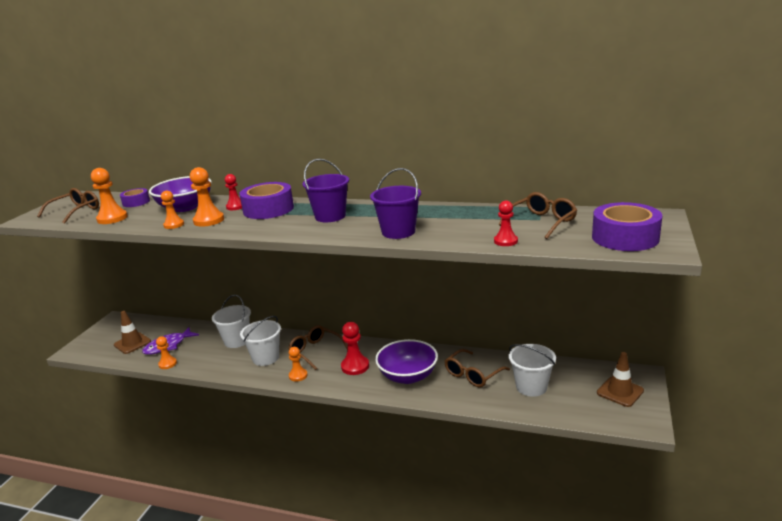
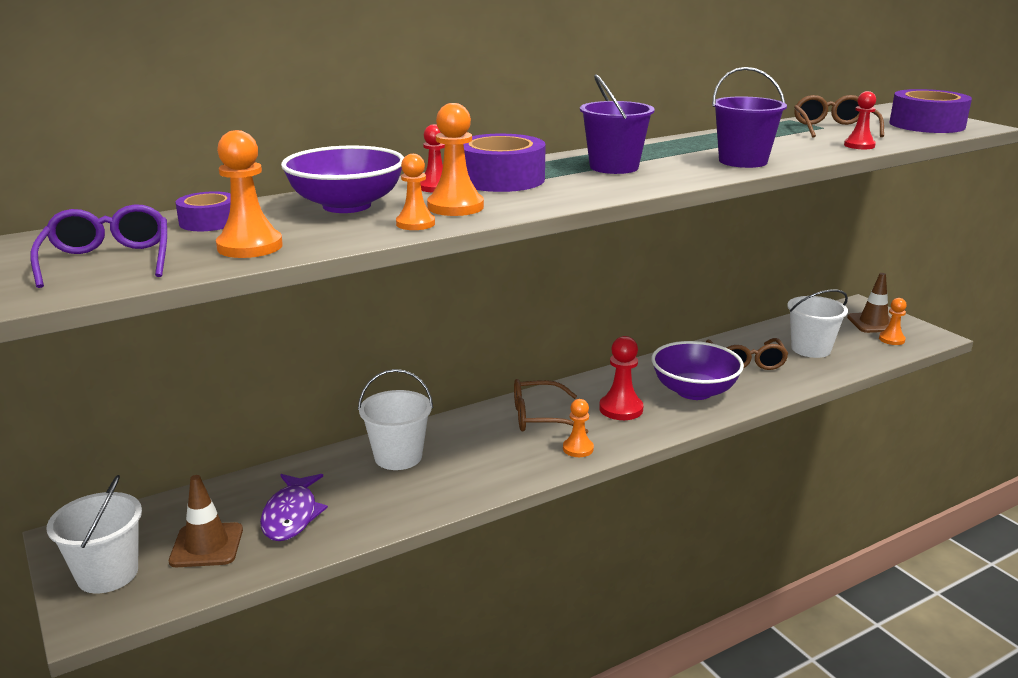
camera: 50 degrees left, 0 degrees up
(76, 211) = (108, 260): brown glasses -> purple glasses
(167, 364) = (351, 533): orange pawn -> orange pawn (891, 339)
(265, 358) = (490, 453): white bucket -> white bucket (108, 574)

